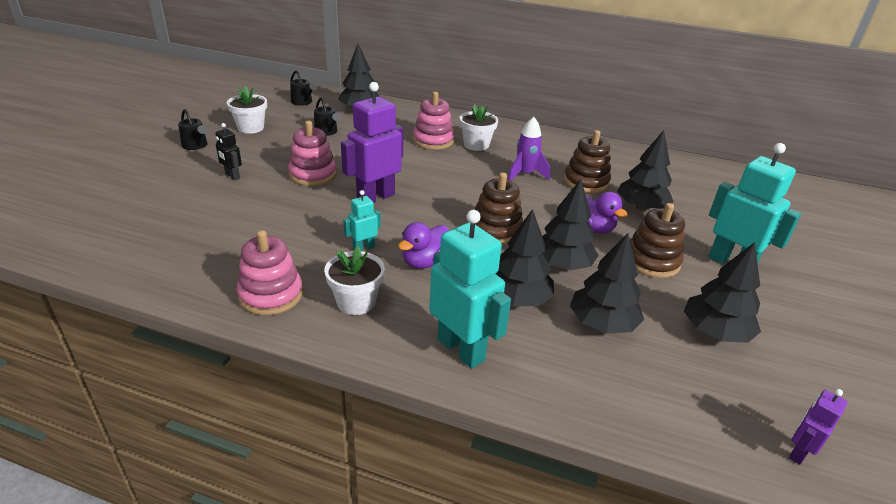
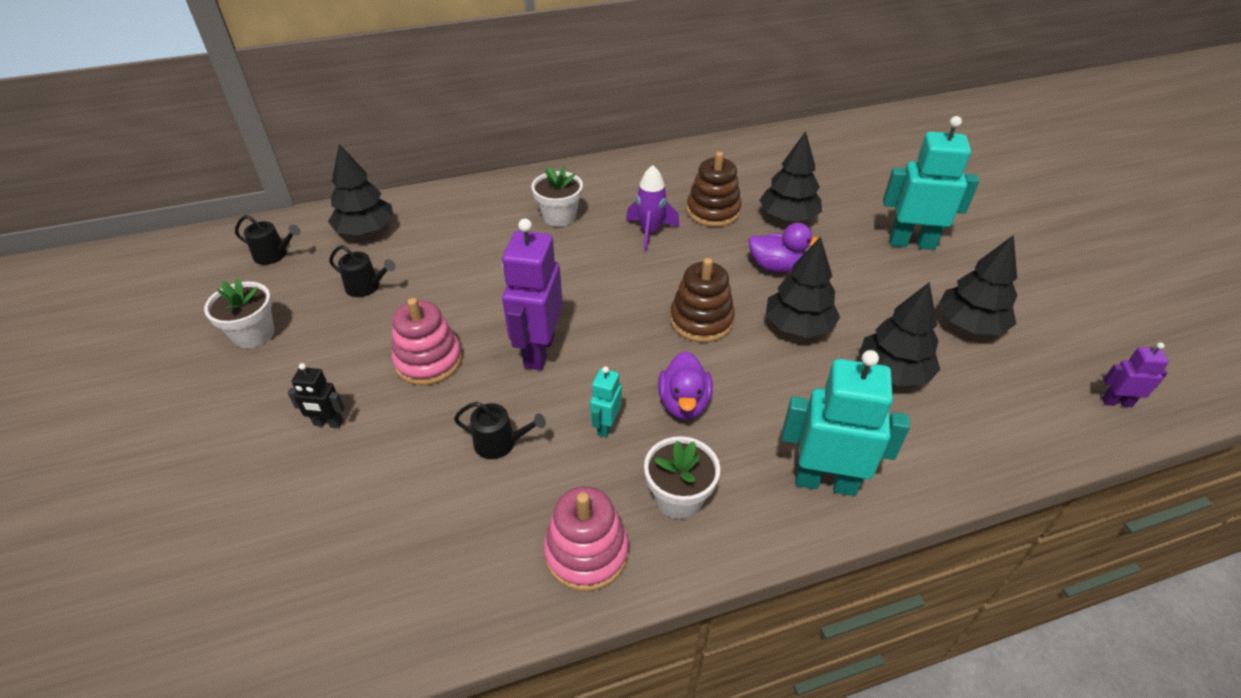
camera: 35 degrees left, 10 degrees up
(196, 145) = (210, 405): black watering can -> black watering can (500, 443)
(433, 140) = (507, 234): pink stacking toy -> none
(517, 299) = (806, 391): black tree -> none
(651, 261) = (858, 277): brown stacking toy -> none
(798, 452) = (1116, 402): purple robot -> purple robot turned 90 degrees clockwise

